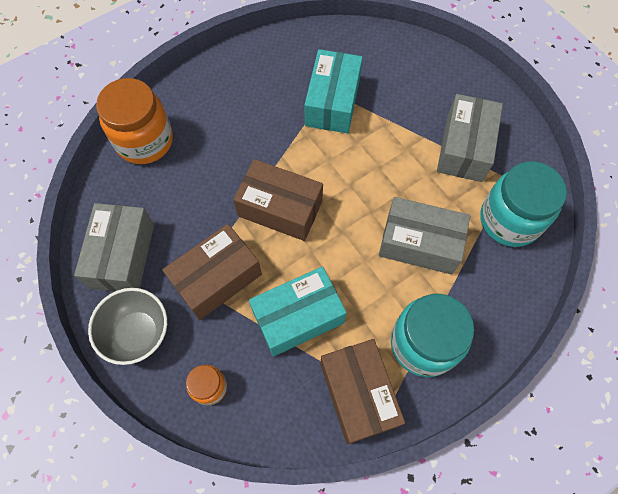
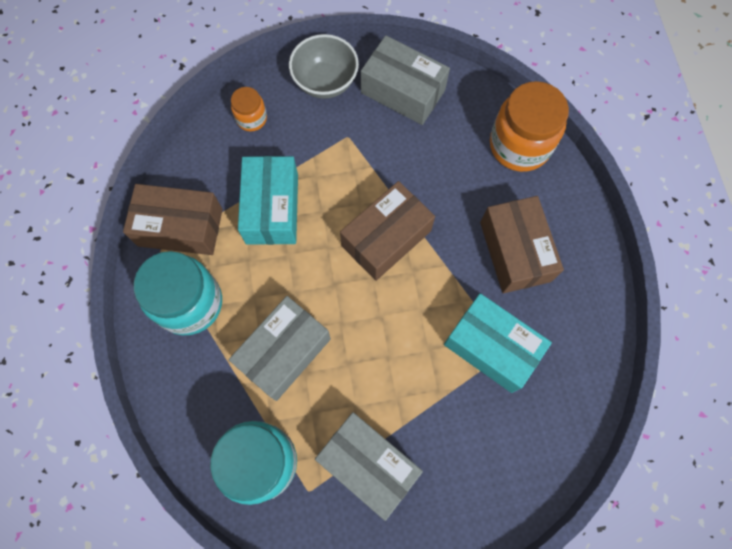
camera: 115 degrees right, 5 degrees up
(217, 278) = (342, 157): brown box -> brown box (515, 251)

